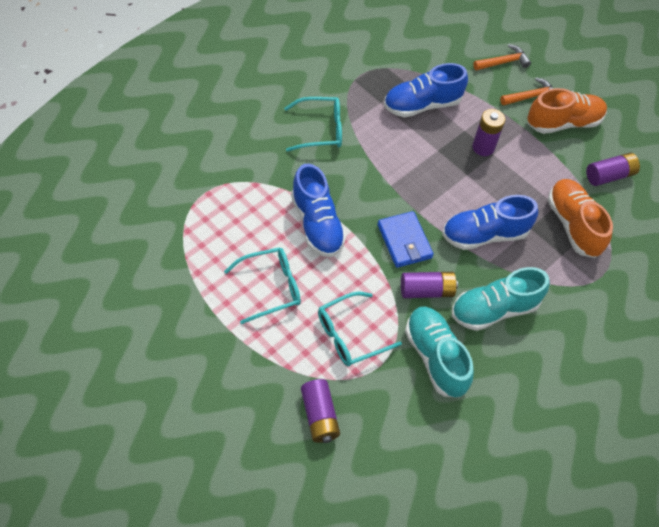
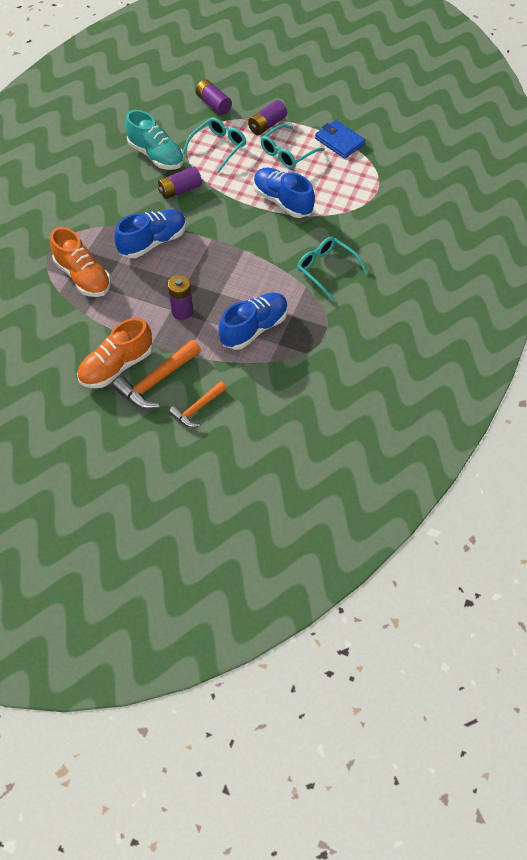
camera: 160 degrees right, 0 degrees up
(320, 130) = (327, 270): turquoise glasses -> turquoise glasses turned 75 degrees clockwise
(404, 241) = (212, 214): blue wallet -> blue wallet (339, 141)
(494, 309) = (127, 196): turquoise shoe -> none
(531, 96) = (156, 381): orange hammer -> orange hammer, size x1.55
(609, 175) = (61, 331): purple battery -> purple battery (267, 125)

